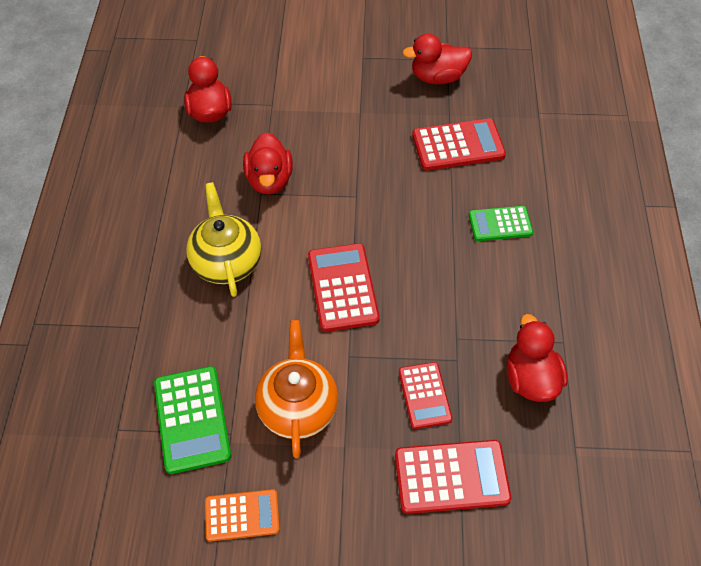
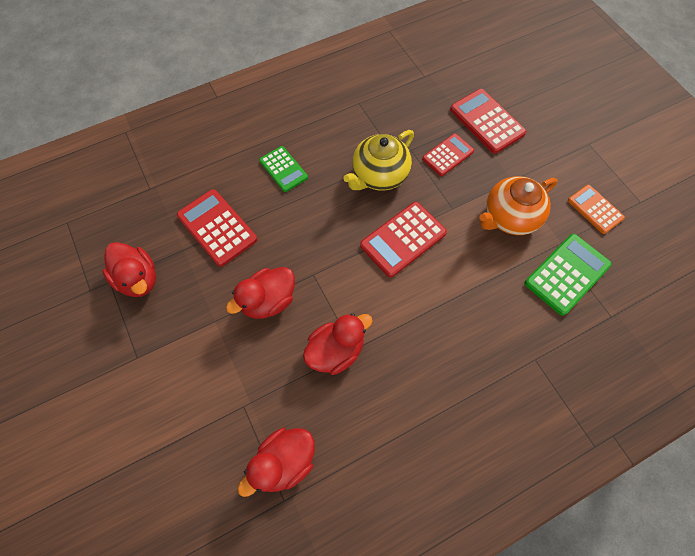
camera: 120 degrees left, 10 degrees up
(226, 262) = (437, 332): yellow teapot -> yellow teapot (379, 175)
(531, 379) = (396, 109): red duck -> red duck (268, 301)

